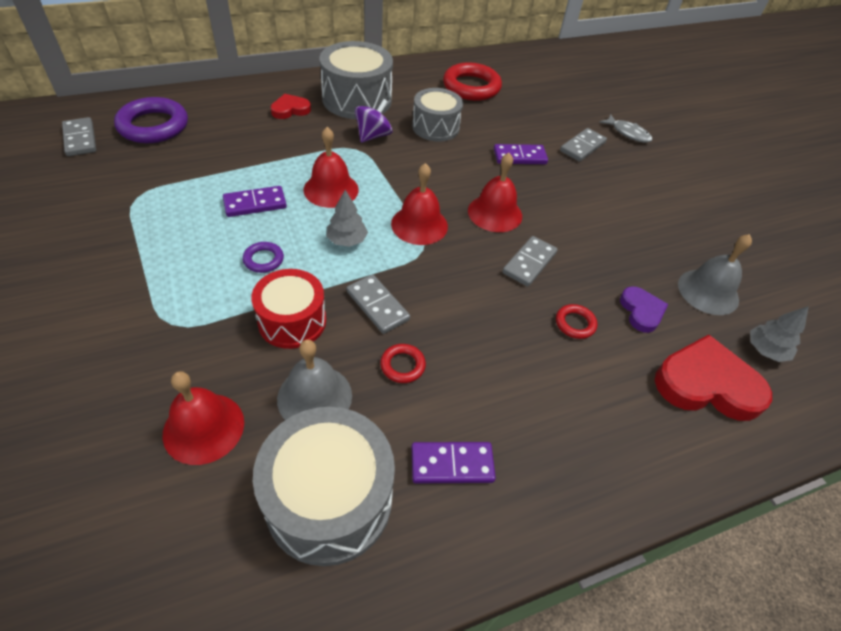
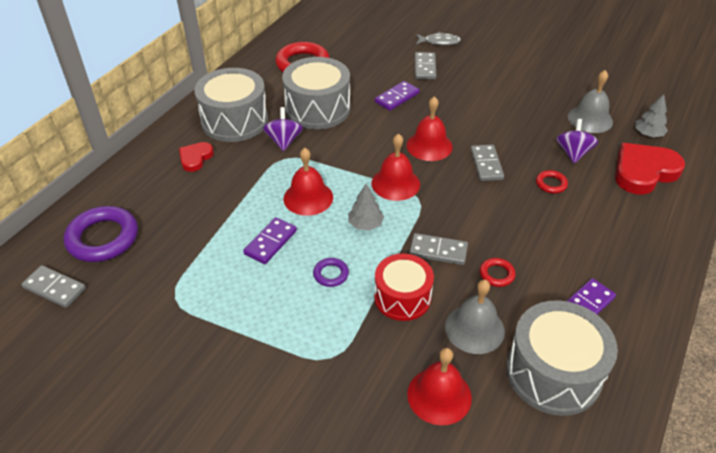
camera: 35 degrees left, 5 degrees down
(435, 127) = (317, 109): grey drum -> grey drum, size x1.51
(641, 311) = (573, 153): purple heart -> purple spinning top

